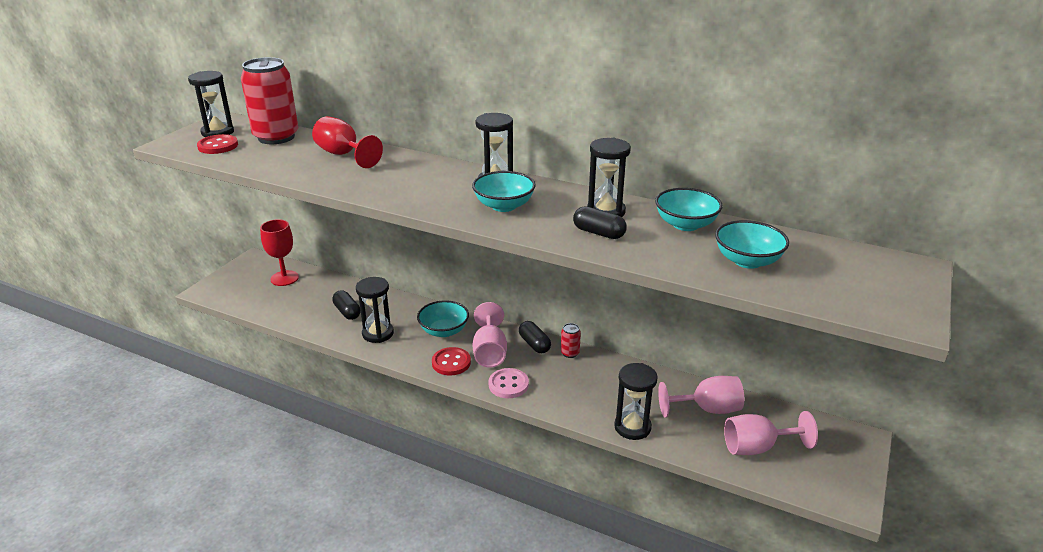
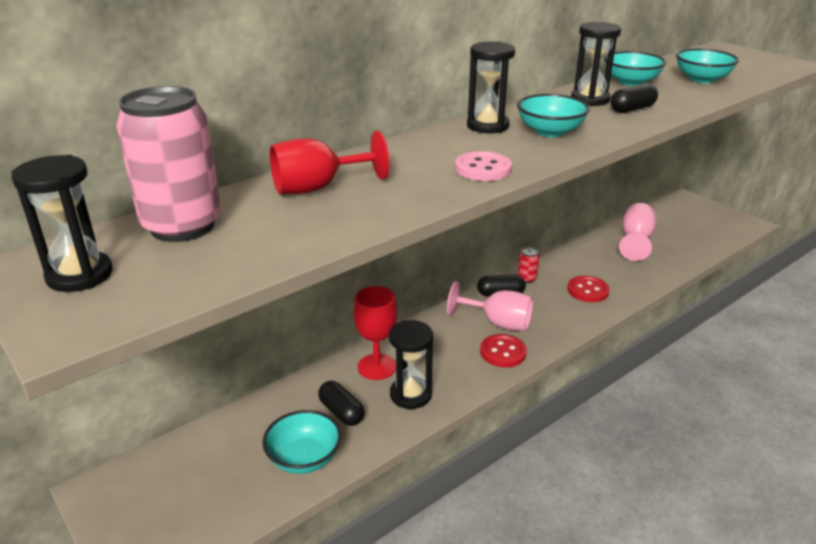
camera: 65 degrees left, 0 degrees up
(218, 146) = (150, 279): red button -> red button (588, 290)
(276, 137) = (182, 226): red can -> pink can
(284, 278) = (195, 461): red goblet -> red goblet (377, 367)
(347, 312) = (341, 412): black capsule -> black capsule turned 60 degrees clockwise
(444, 331) = (439, 344): turquoise bowl -> turquoise bowl (304, 458)
(508, 384) = (559, 325): pink button -> pink button (483, 169)
(632, 427) = (647, 278): black hourglass -> none
(757, 447) = (687, 236): pink goblet -> none

